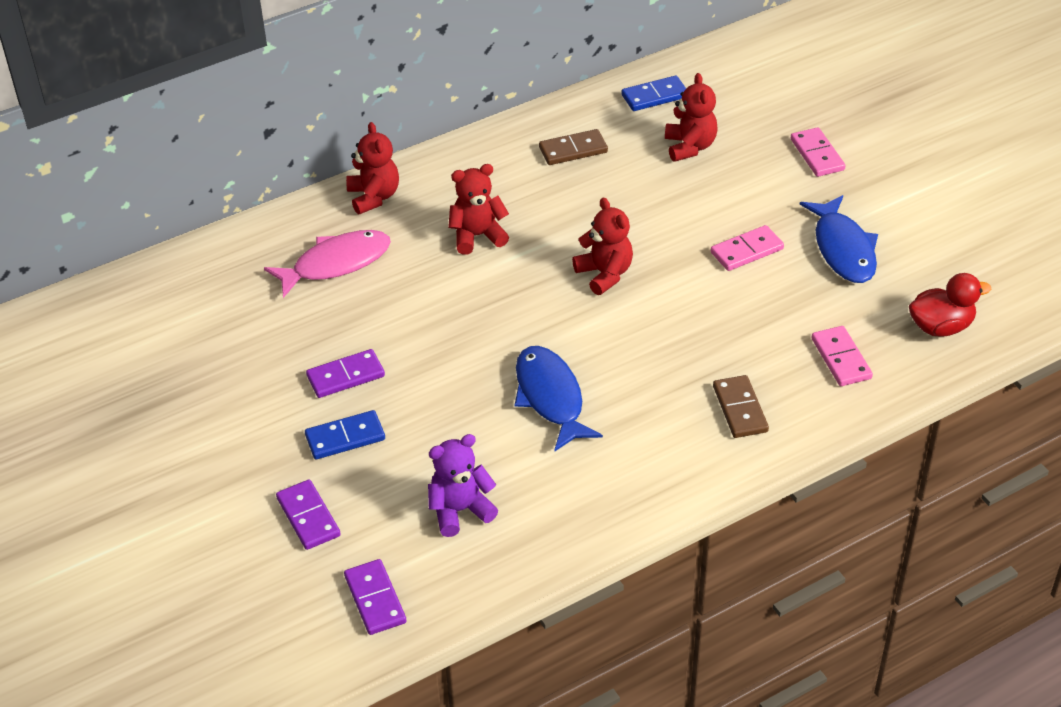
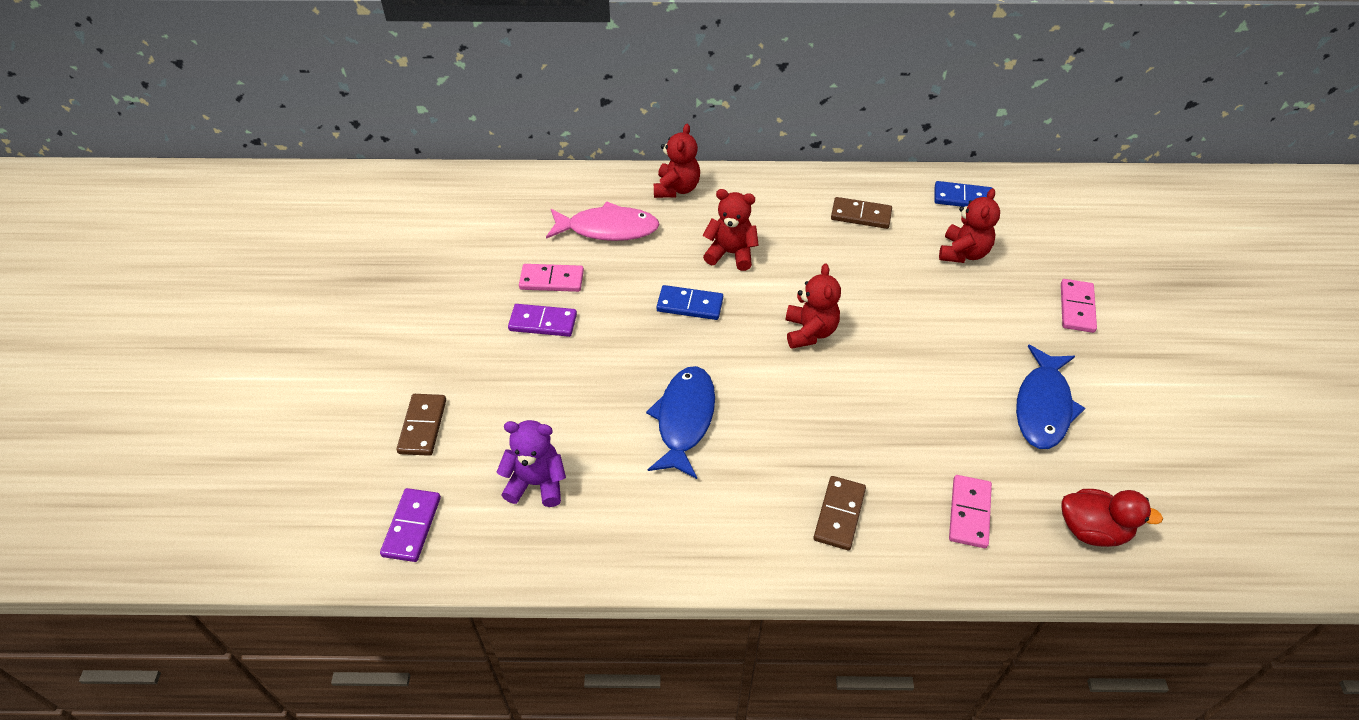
camera: 30 degrees right, 5 degrees up
(308, 517) = (423, 426): purple domino -> brown domino
(345, 438) = (502, 373): blue domino -> blue domino (690, 305)
(747, 251) = (950, 367): pink domino -> pink domino (551, 280)

